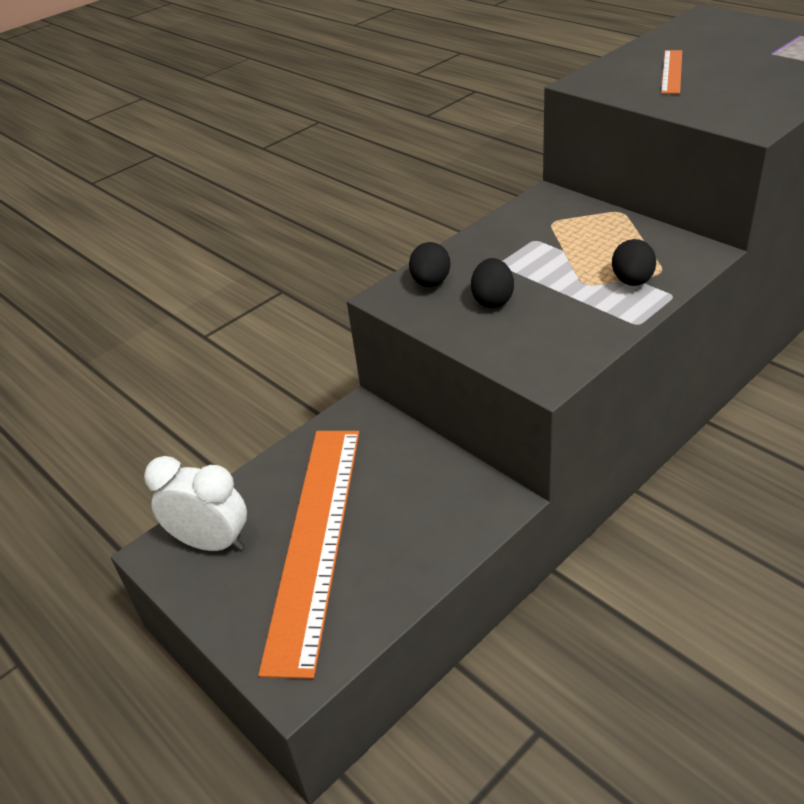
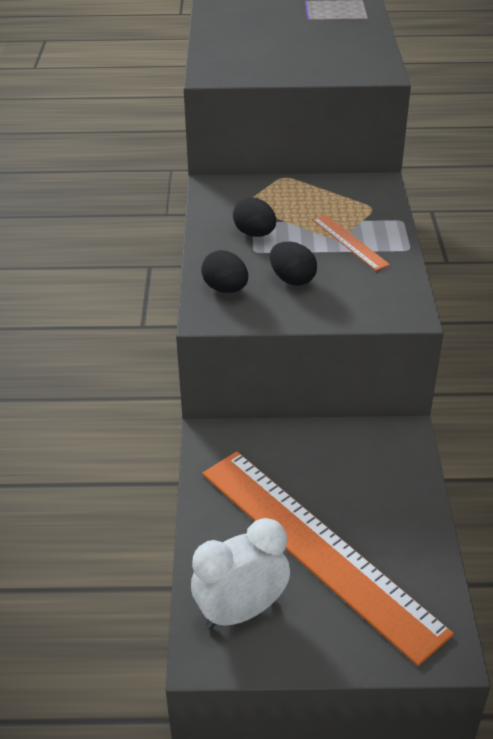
camera: 50 degrees left, 0 degrees up
(632, 281) = (364, 222): black egg -> black egg (254, 234)
(672, 71) = (263, 49): orange ruler -> orange ruler (349, 241)

